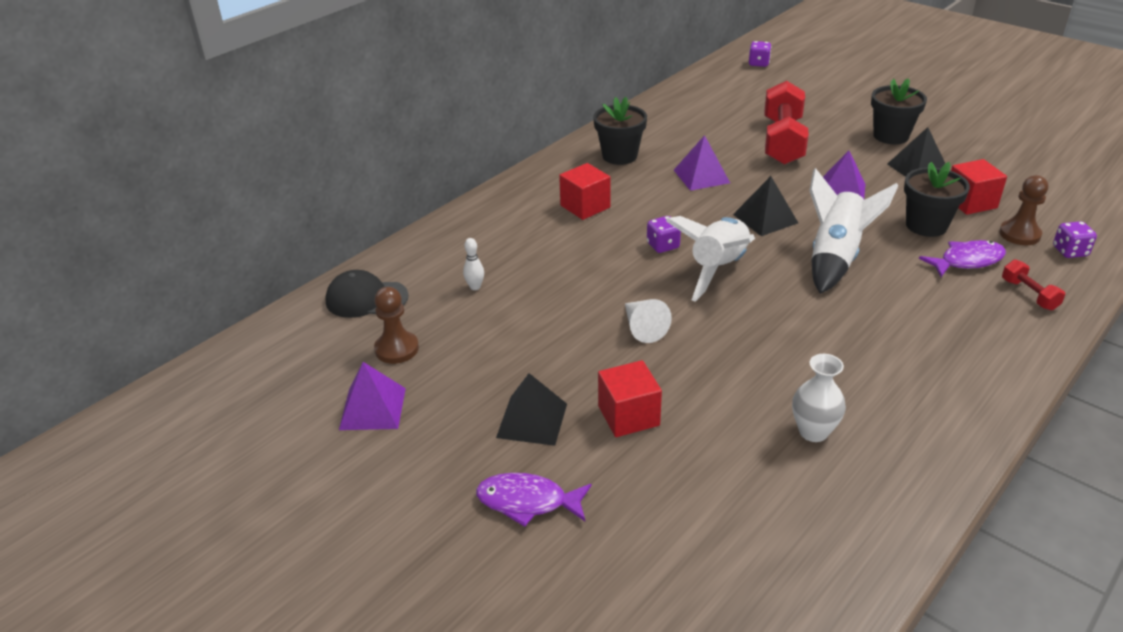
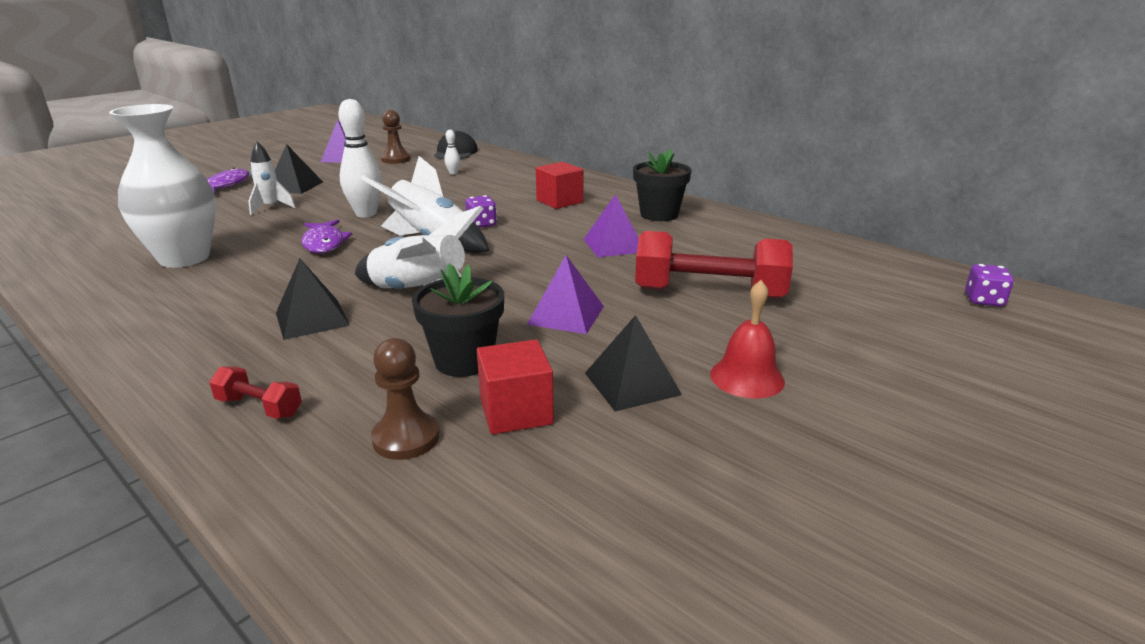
camera: 90 degrees right, 10 degrees down
(628, 416) = (271, 207): red cube -> white rocket
(642, 328) = (366, 214): white cone -> white bowling pin
(765, 218) = (515, 268): black pyramid -> black pyramid (312, 319)
(813, 432) = (184, 258): white vase -> white vase, size x1.91
(891, 136) = (747, 377): black flower pot -> red bell
(967, 261) = (364, 375): purple fish -> purple fish (324, 243)
(1029, 295) = (259, 407): red dumbbell -> red dumbbell turned 45 degrees clockwise
(1070, 251) = (331, 479): purple dice -> none

